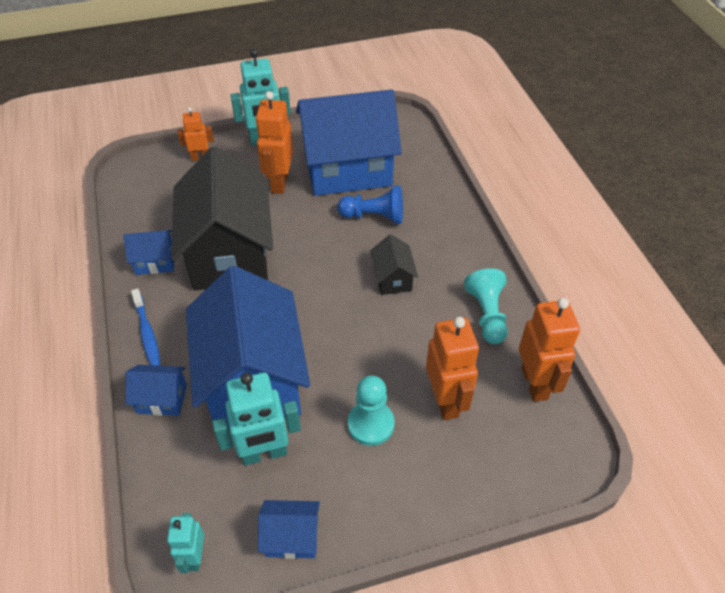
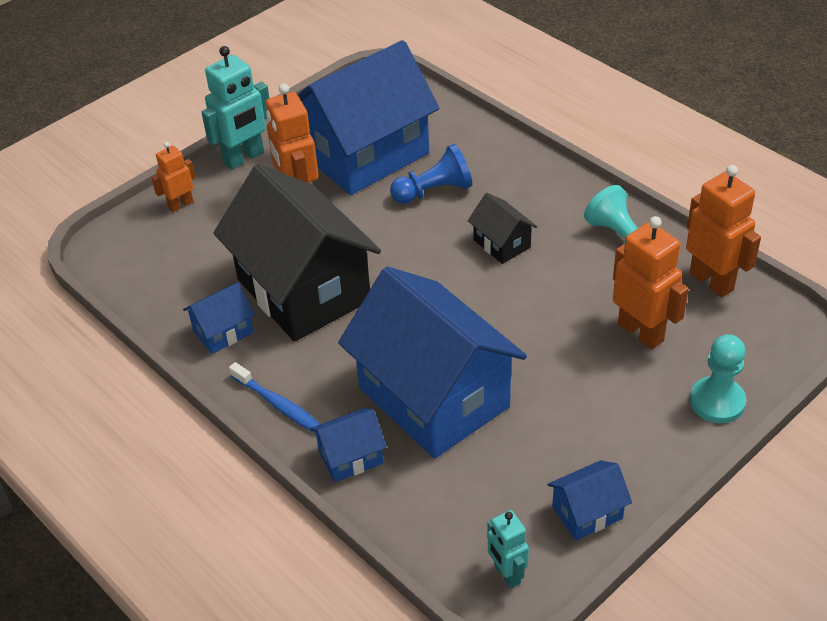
camera: 25 degrees left, 5 degrees down
(264, 453) = (501, 456): turquoise robot -> none
(370, 424) = (585, 384): turquoise pawn -> turquoise pawn (717, 402)

